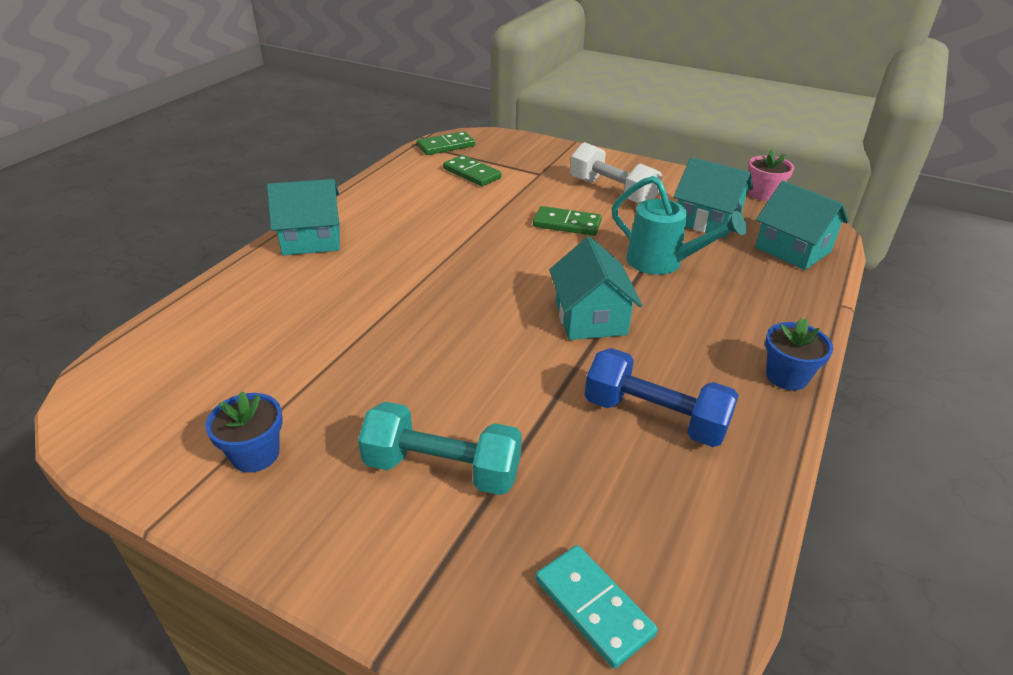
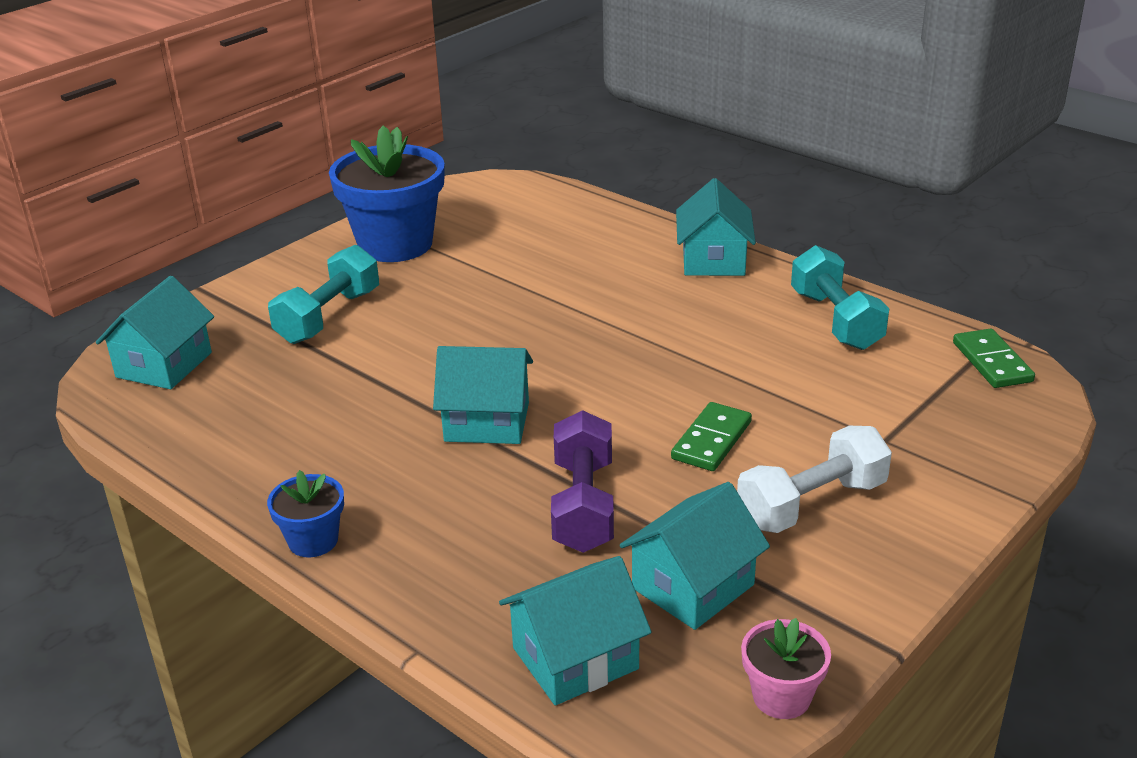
camera: 105 degrees right, 5 degrees down
(255, 454) = (395, 244): blue flower pot -> blue flower pot, size x2.09
(404, 189) = (836, 320): none -> turquoise dumbbell
(472, 173) = (886, 377): green domino -> none
(594, 607) = (164, 365): turquoise domino -> turquoise house
(654, 417) = (314, 431): blue dumbbell -> none
(662, 263) = (583, 505): turquoise watering can -> purple dumbbell

